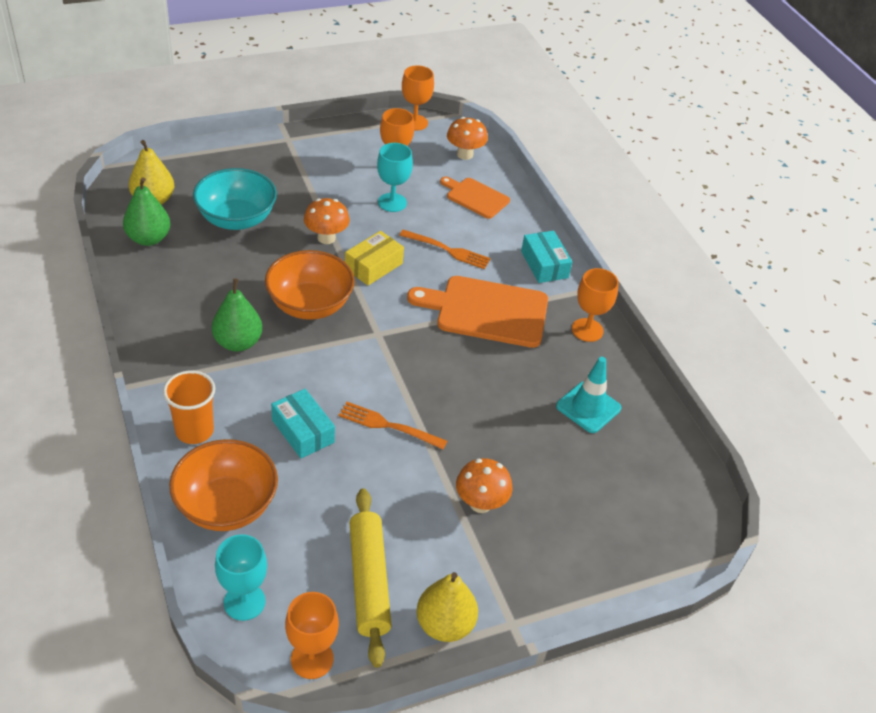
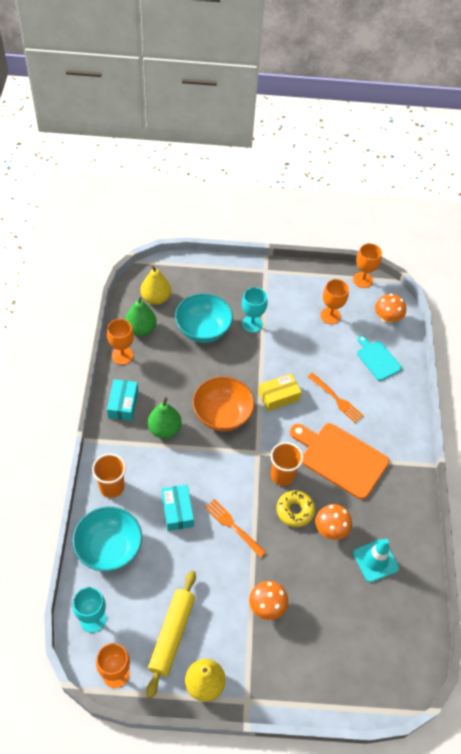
camera: 25 degrees right, 10 degrees up
(226, 506) = (109, 548): orange bowl -> turquoise bowl
(326, 238) = (256, 363): orange mushroom -> orange mushroom (330, 530)
(392, 202) = (315, 346): turquoise goblet -> turquoise goblet (252, 324)
(423, 350) = (282, 475): none -> orange cup
(460, 384) = (295, 511): none -> yellow donut
(475, 197) = (377, 359): orange cutting board -> turquoise cutting board
(544, 264) = (401, 433): turquoise box -> turquoise box (123, 404)
(587, 330) = (405, 498): orange goblet -> orange goblet (122, 355)

